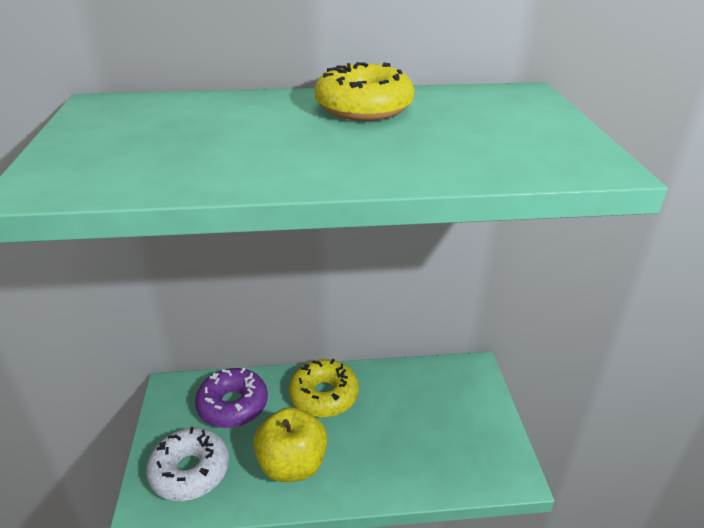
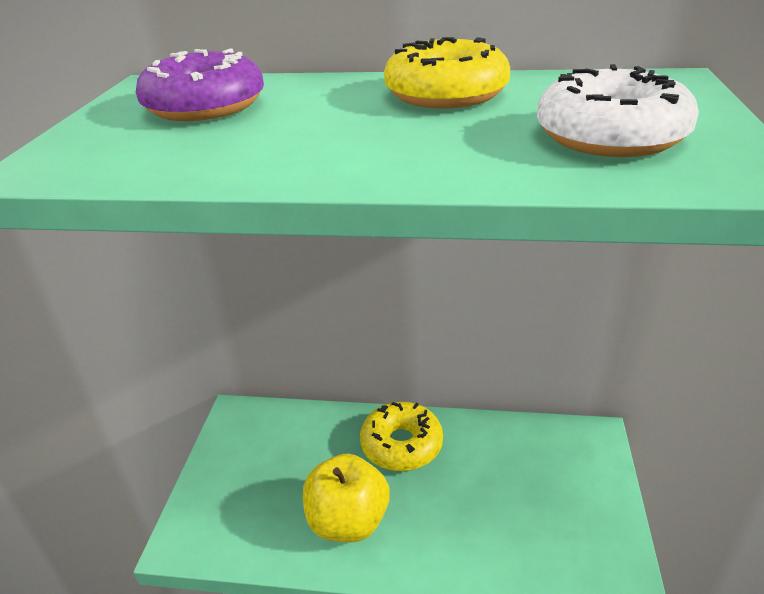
camera: 15 degrees right, 0 degrees up
(190, 471) = (234, 510): white donut -> white donut (610, 136)
(233, 405) = (297, 442): purple donut -> purple donut (205, 106)

